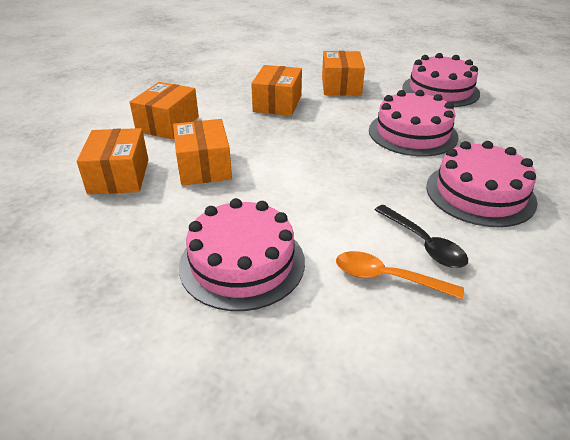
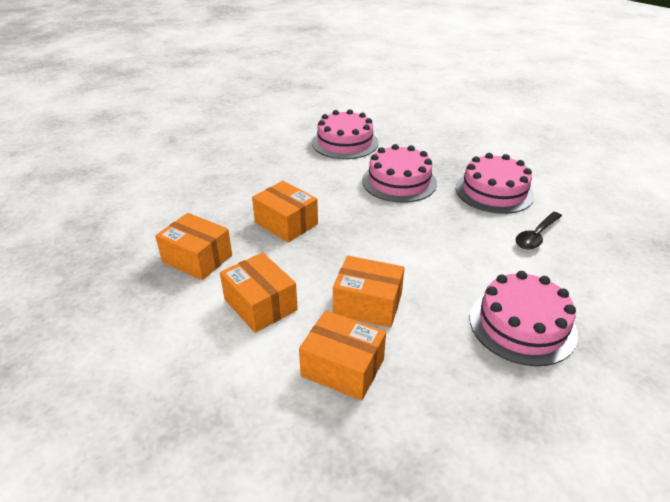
camera: 60 degrees left, 0 degrees up
(341, 86) = (288, 179): orange box -> orange box (197, 258)
(387, 278) = (565, 265): orange spoon -> none
(423, 243) = (536, 236): black spoon -> black spoon turned 135 degrees clockwise

